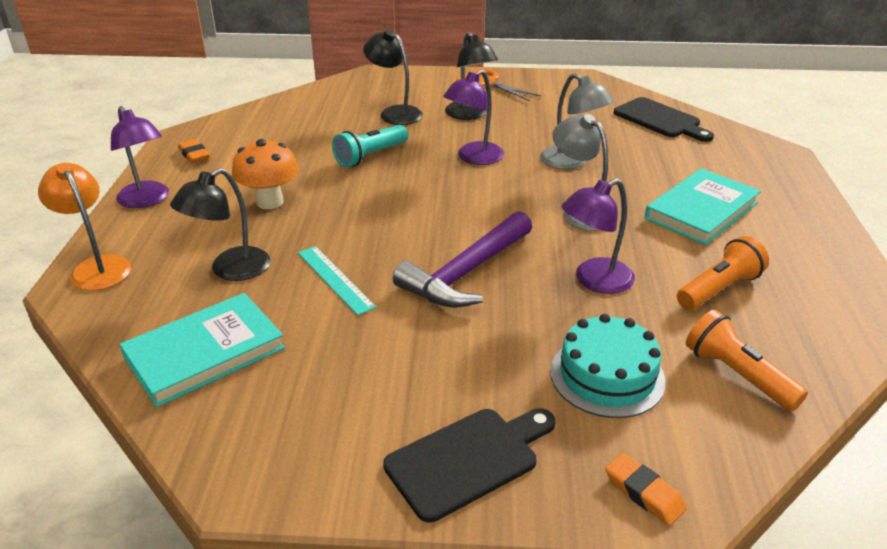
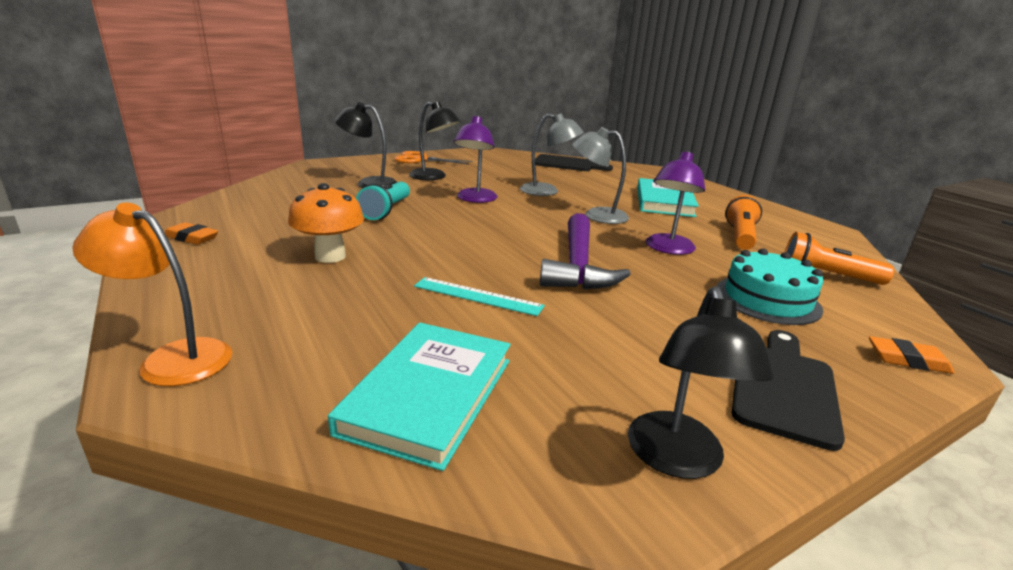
camera: 35 degrees left, 10 degrees down
(147, 200) = (174, 283): purple lamp -> none
(230, 270) = (359, 316): black lamp -> black lamp (677, 460)

